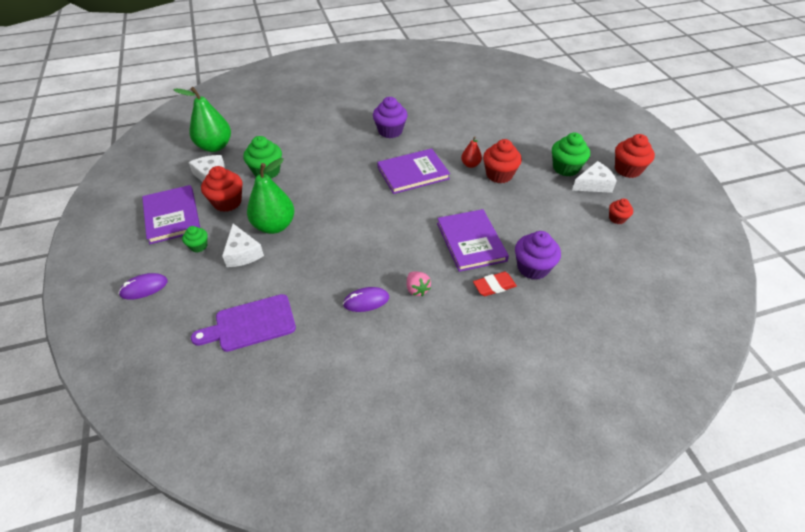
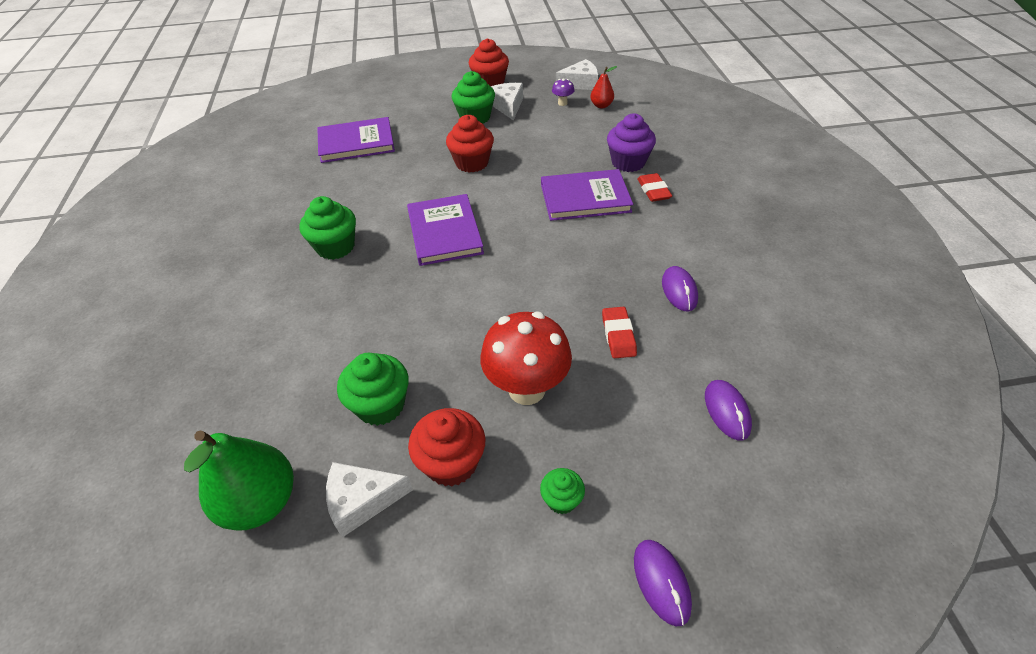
camera: 80 degrees left, 0 degrees up
(172, 216) = (470, 560): purple book -> purple book (356, 143)
(242, 253) = (585, 430): white cheese -> white cheese (580, 83)
(250, 324) = (727, 411): purple cutting board -> purple mouse
(274, 226) = (526, 389): green pear -> red mushroom
(319, 266) = (618, 335): none -> red eraser
(390, 131) = (335, 247): purple cupcake -> green cupcake
(417, 289) = (659, 246): pink strawberry -> none
(470, 164) = (444, 182): red pear -> red pear (601, 105)
(617, 218) = (562, 103): red cupcake -> purple mushroom

